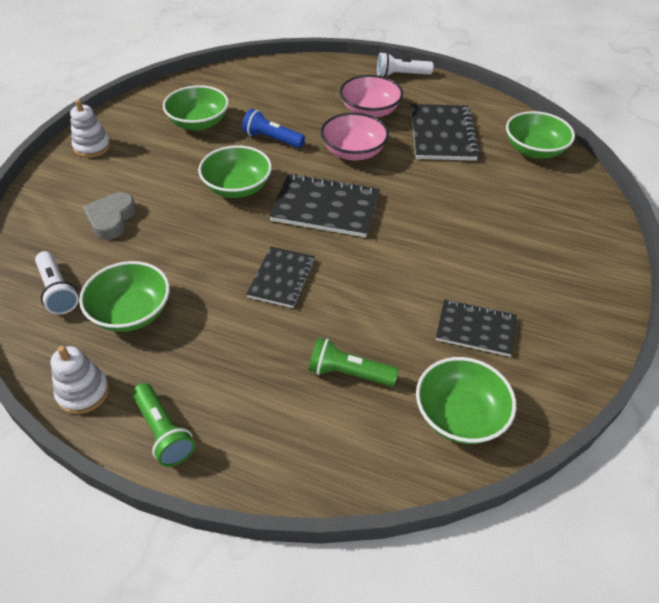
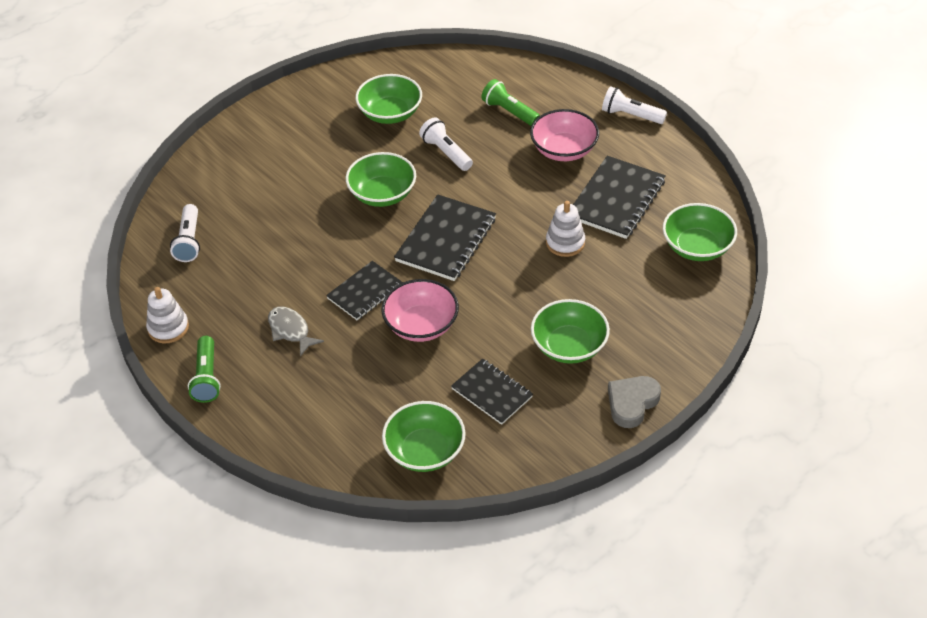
camera: 30 degrees right, 0 degrees up
(92, 147) = (282, 111): white stacking toy -> white stacking toy (565, 242)
(111, 219) = (261, 190): grey heart -> grey heart (632, 403)
(131, 312) = (233, 279): green bowl -> green bowl (569, 346)
(229, 343) = (290, 330): none -> grey fish
(272, 139) = (446, 152): blue flashlight -> white flashlight
(325, 208) = (446, 240): black notebook -> black notebook turned 75 degrees clockwise
(348, 373) = (364, 387): green flashlight -> green flashlight (509, 112)
(353, 152) = (513, 191): pink bowl -> pink bowl (421, 325)

